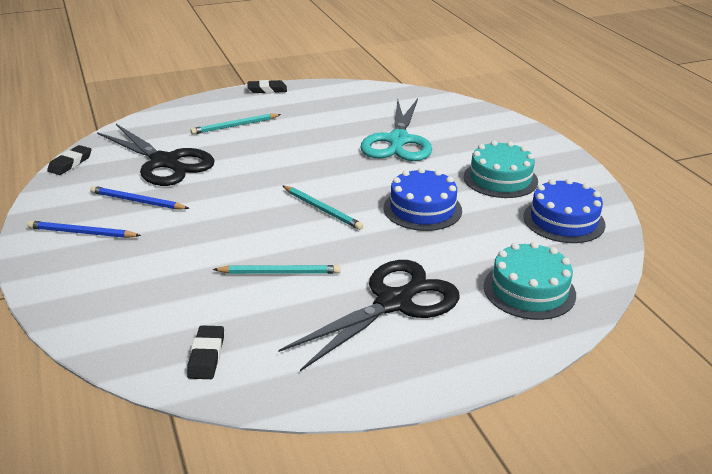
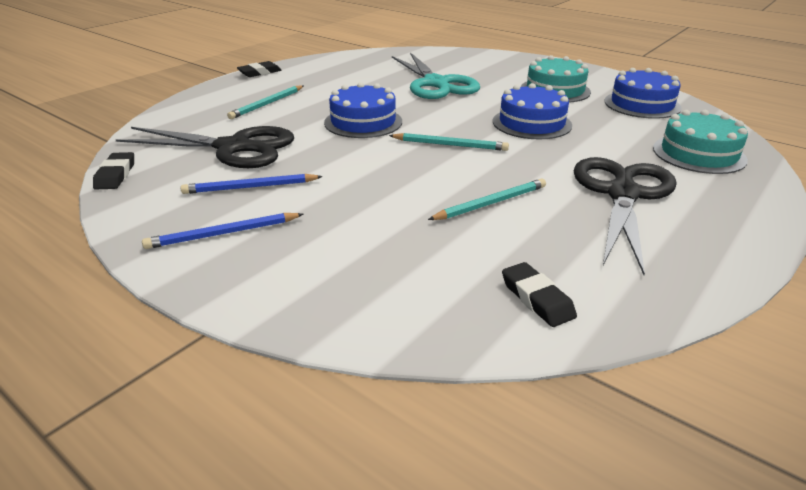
camera: 30 degrees left, 0 degrees up
(284, 165) = (363, 122): none -> blue cake

